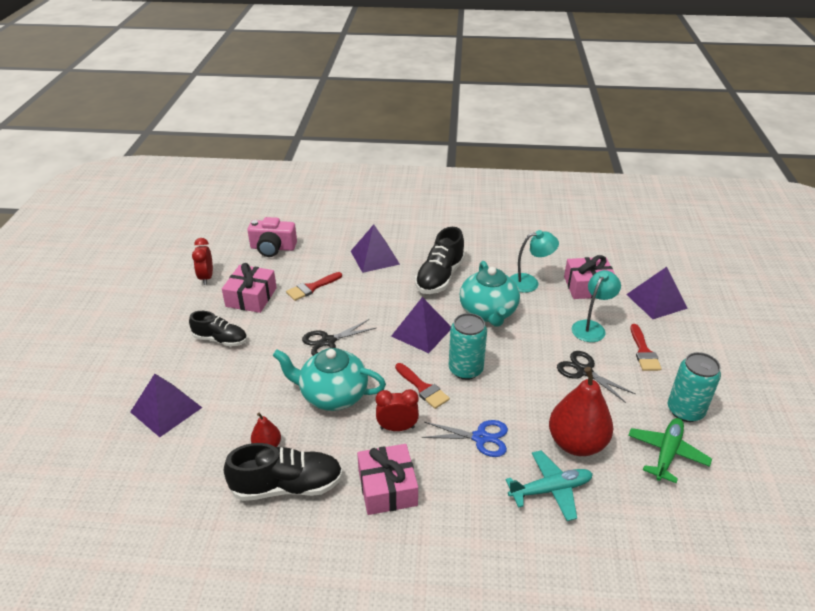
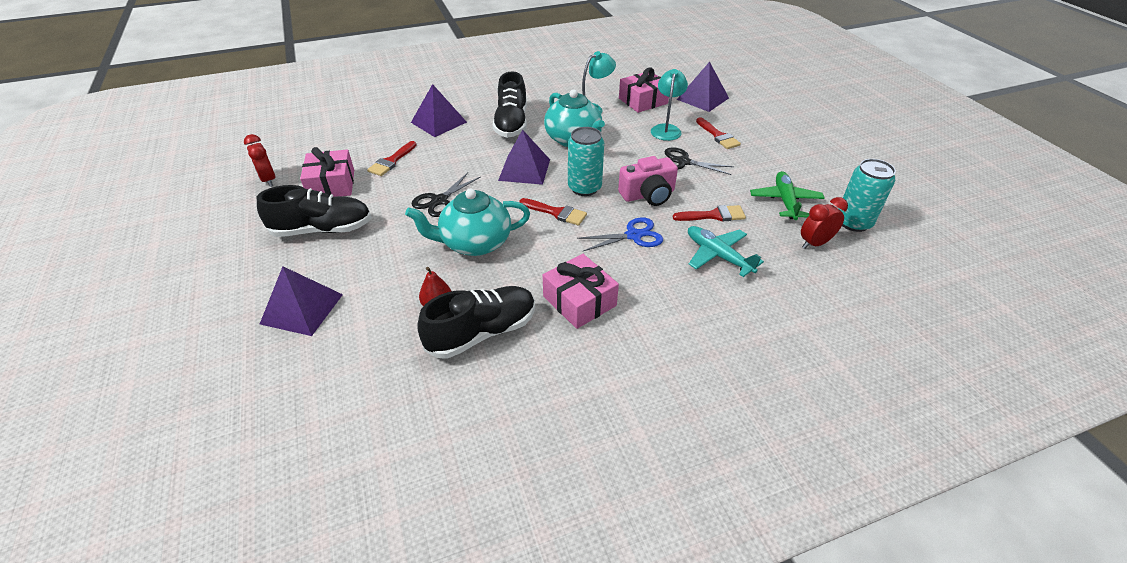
camera: 25 degrees left, 5 degrees up
(220, 340) = (322, 229): black shoe -> black shoe, size x1.53
(273, 248) = (327, 138): pink camera -> pink camera (648, 195)
(397, 428) = (555, 250): red clock -> red clock (814, 243)
(550, 490) = (718, 255): turquoise plane -> turquoise plane turned 90 degrees counterclockwise
(576, 443) = (714, 215): red pear -> red brush
(685, 411) = (777, 168): turquoise can -> turquoise can (853, 222)

